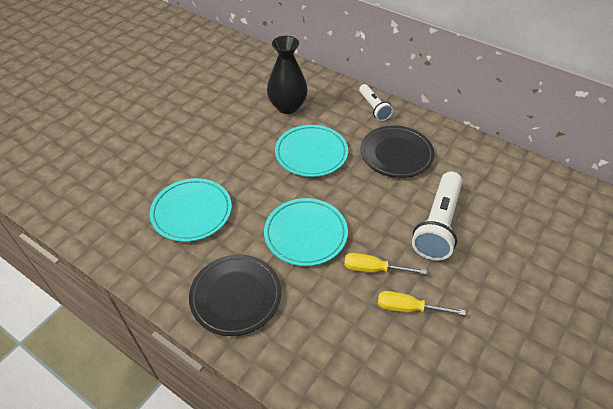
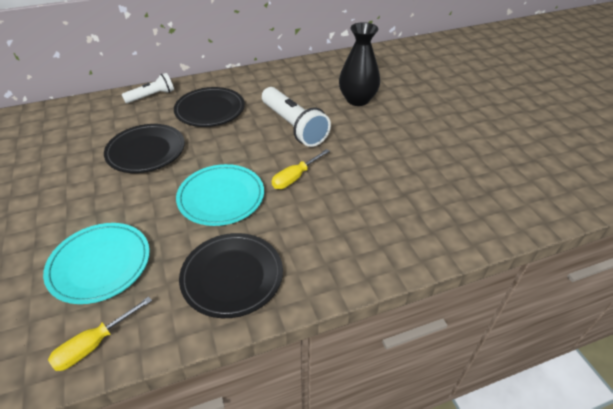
camera: 55 degrees left, 5 degrees down
(287, 106) = (75, 138): black vase -> black vase (357, 100)
(311, 153) = (146, 151): turquoise plate -> black plate
(374, 108) = (152, 96): white flashlight -> white flashlight turned 45 degrees counterclockwise
(408, 308) = (345, 178): yellow screwdriver -> yellow screwdriver (94, 344)

